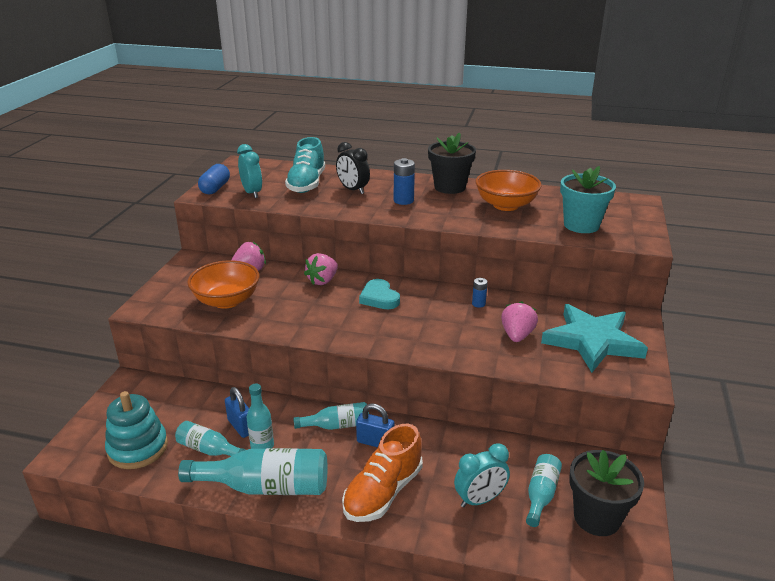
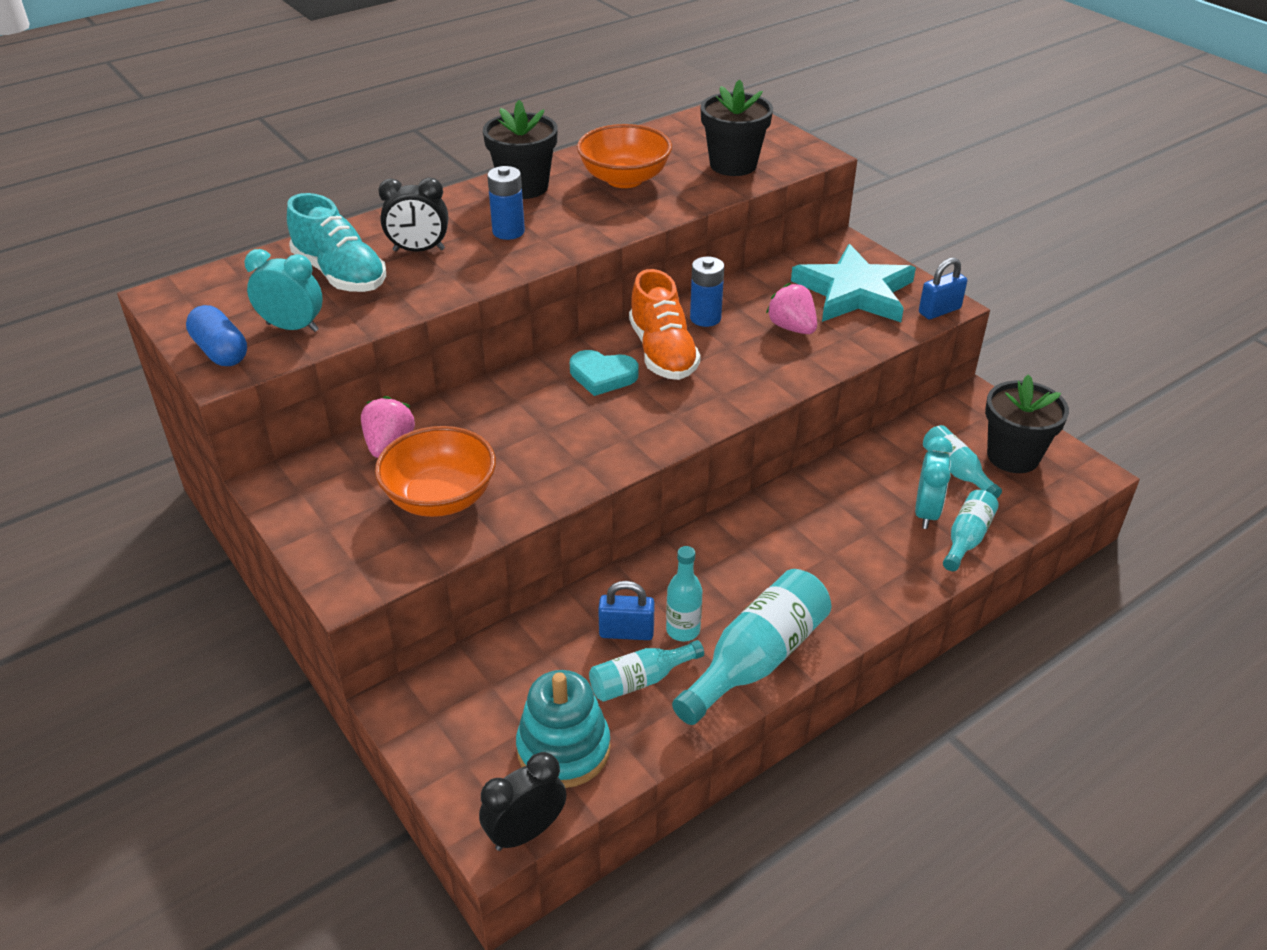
camera: 50 degrees left, 10 degrees up
(72, 465) = (526, 832): none -> black clock
(322, 281) = (504, 398): pink strawberry -> none
(336, 425) = (712, 552): turquoise bottle -> turquoise bottle (966, 538)
(375, 442) = (771, 537): blue padlock -> blue padlock (939, 311)
(383, 492) = (853, 572): orange shoe -> orange shoe (662, 352)
(478, 304) = (705, 318): blue battery -> blue battery, size x1.66
(581, 225) = (733, 165): turquoise flower pot -> black flower pot

